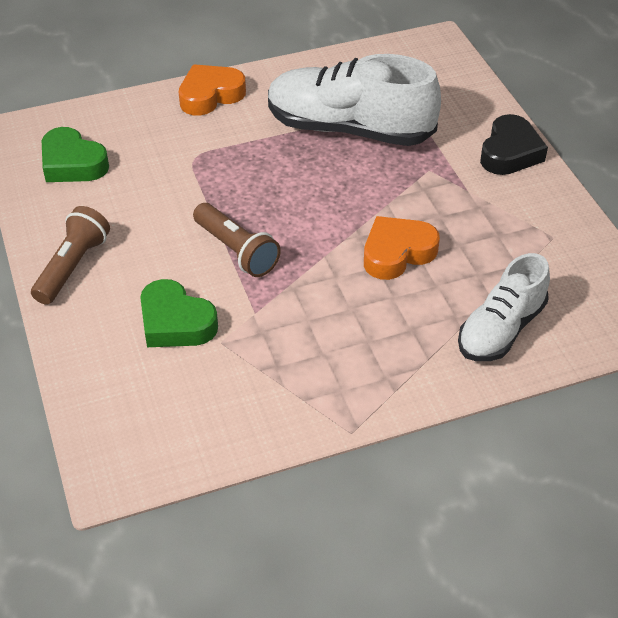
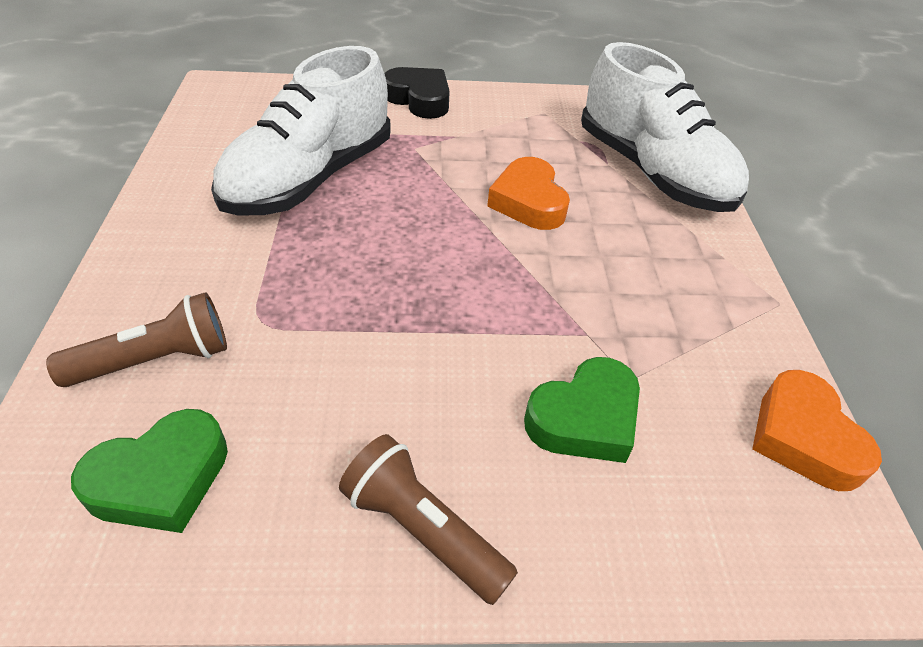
camera: 75 degrees left, 0 degrees up
(210, 95) = (140, 273): orange heart -> orange heart (803, 437)
(237, 251) = (471, 323): brown flashlight -> brown flashlight (156, 360)
(501, 329) = (652, 172): white shoe -> white shoe, size x1.62

